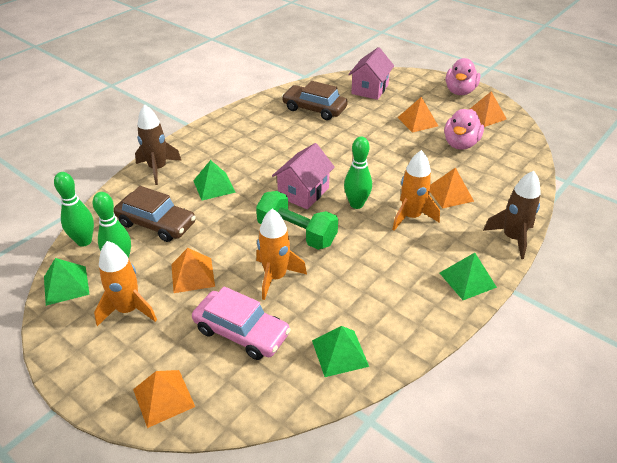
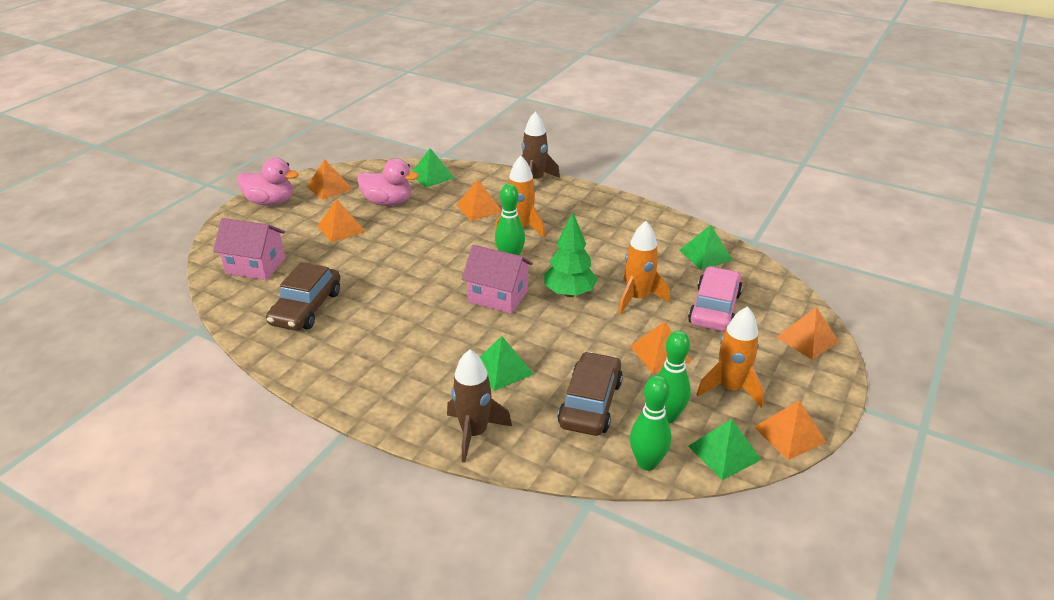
camera: 100 degrees left, 5 degrees down
(57, 333) = (789, 434): none -> orange pyramid
(297, 233) = (569, 293): green dumbbell -> green tree
(467, 279) = (595, 200): green pyramid -> green pyramid (432, 176)

